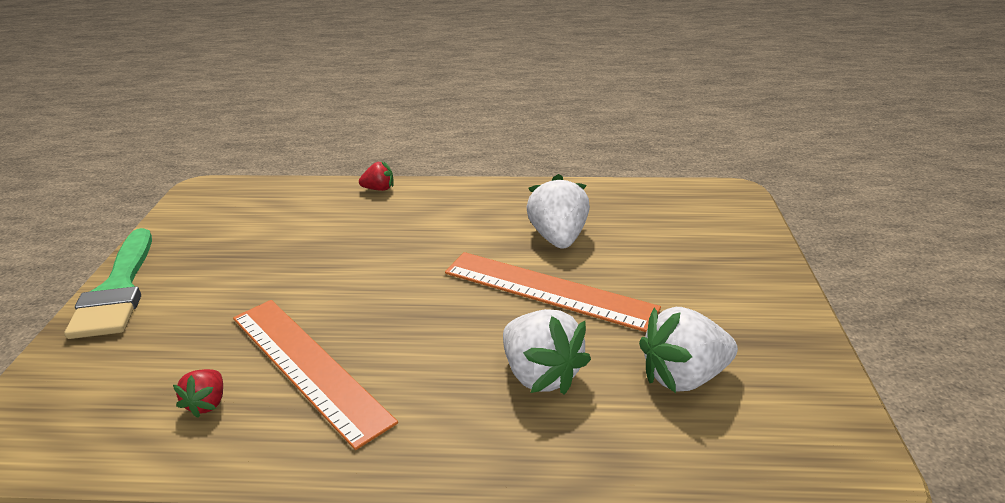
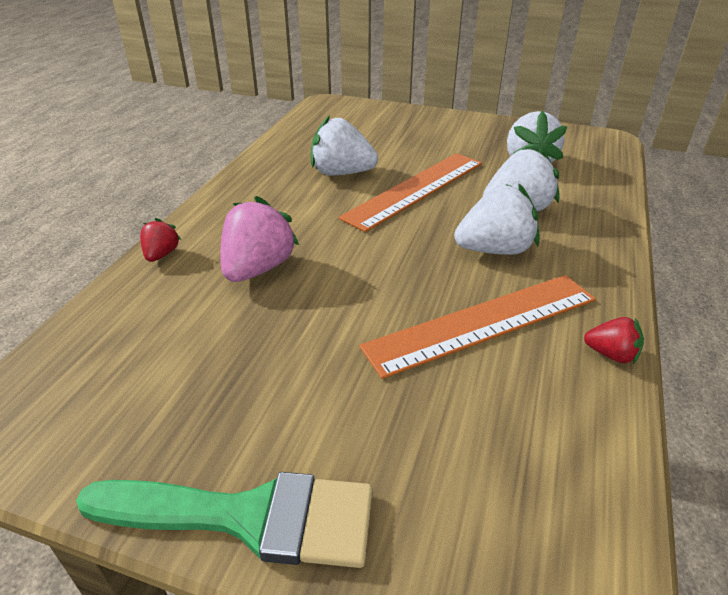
camera: 75 degrees left, 5 degrees up
(207, 403) = (527, 396): red strawberry -> red strawberry (611, 354)
(370, 233) = (258, 268): none -> pink strawberry
(439, 363) = (495, 250): none -> white strawberry

